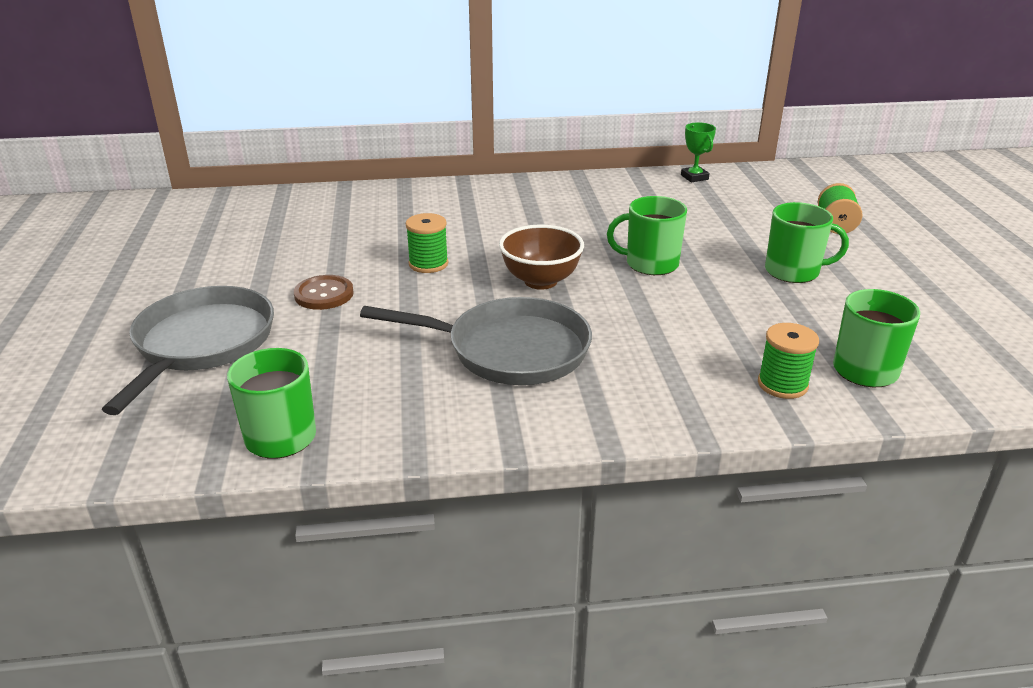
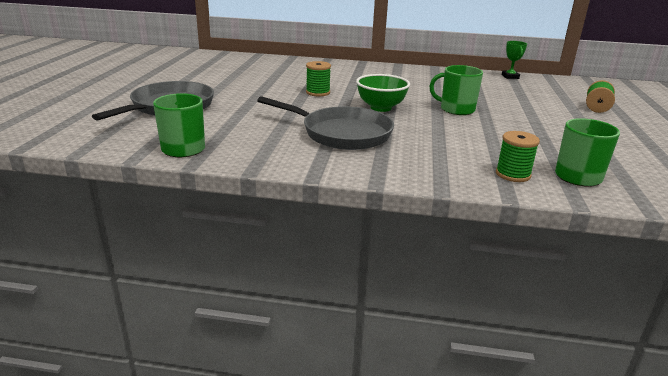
camera: 15 degrees right, 5 degrees down
(324, 294) = (249, 97): brown button -> none
(540, 281) = (381, 108): brown bowl -> green bowl
(793, 271) = (553, 125): green mug -> none

